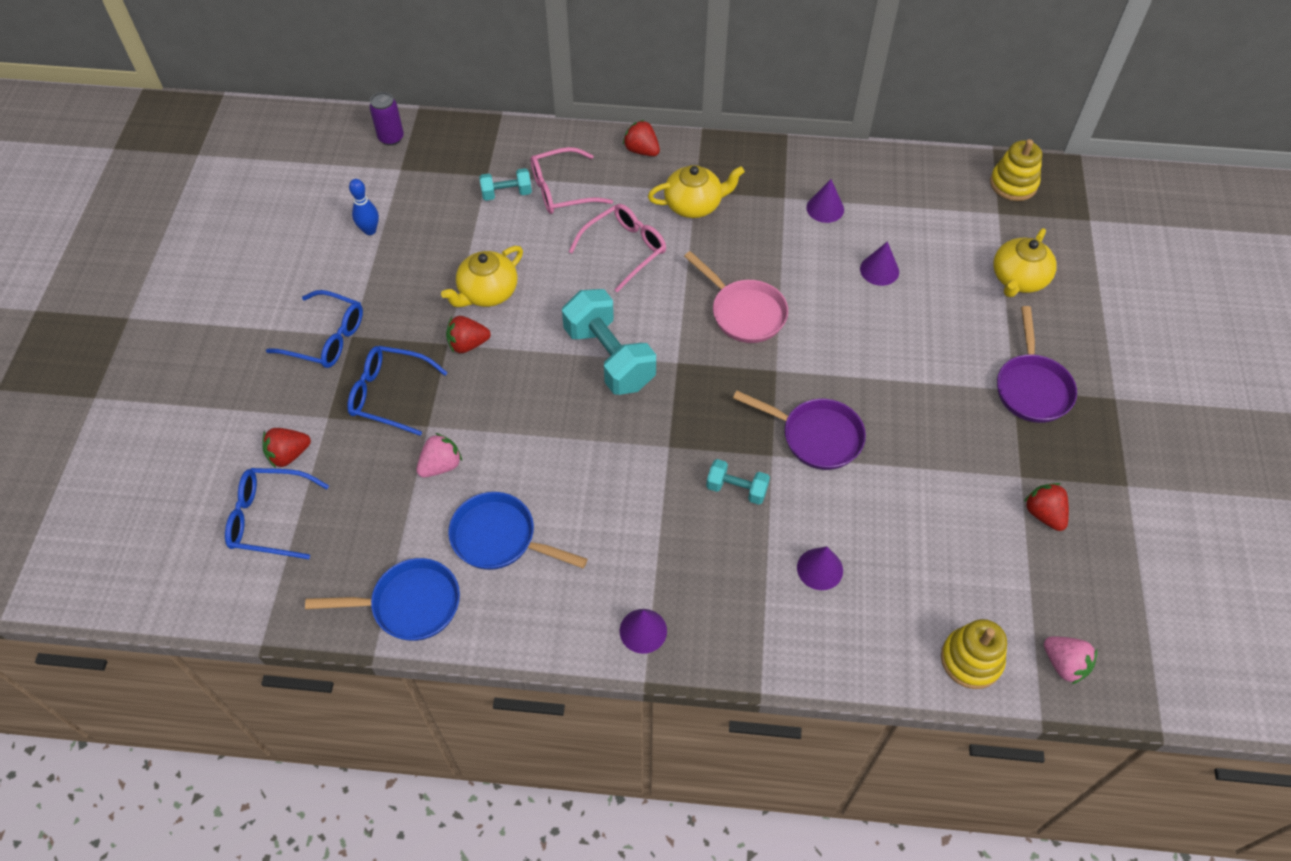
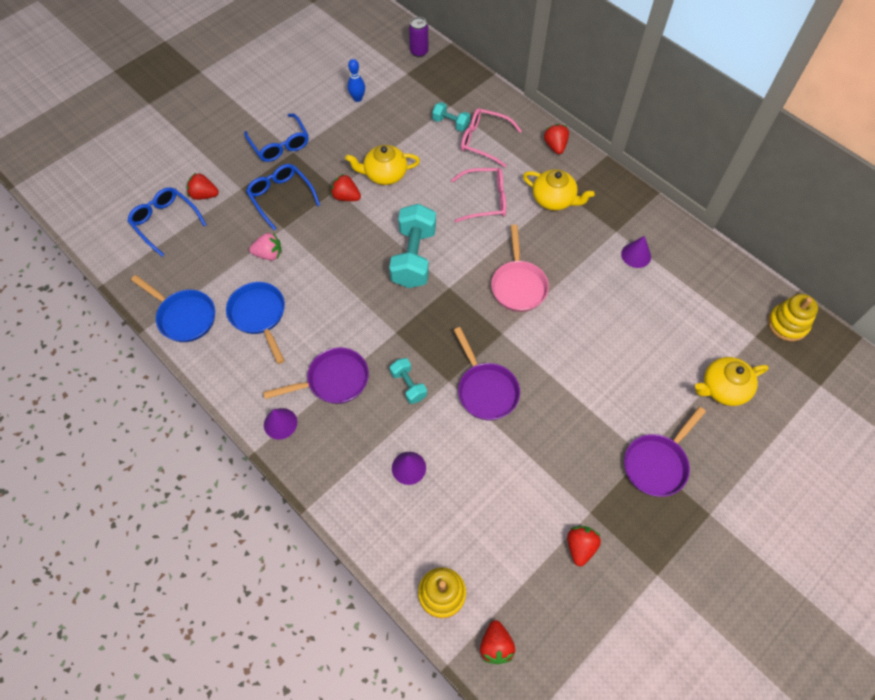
camera: 40 degrees right, 5 degrees up
(654, 543) = (333, 380): none -> purple pan
(879, 270) = (631, 317): purple cone -> none
(1064, 664) = (496, 645): pink strawberry -> red strawberry

